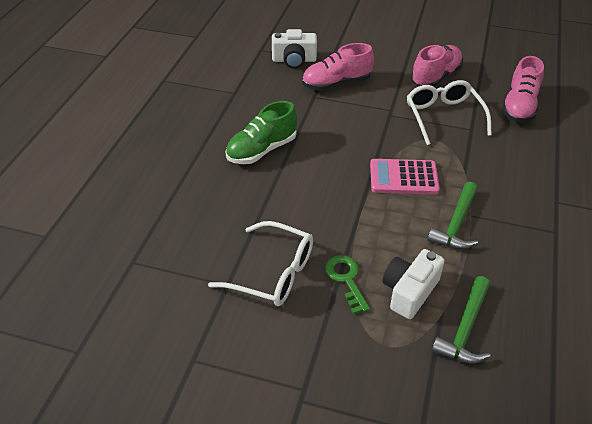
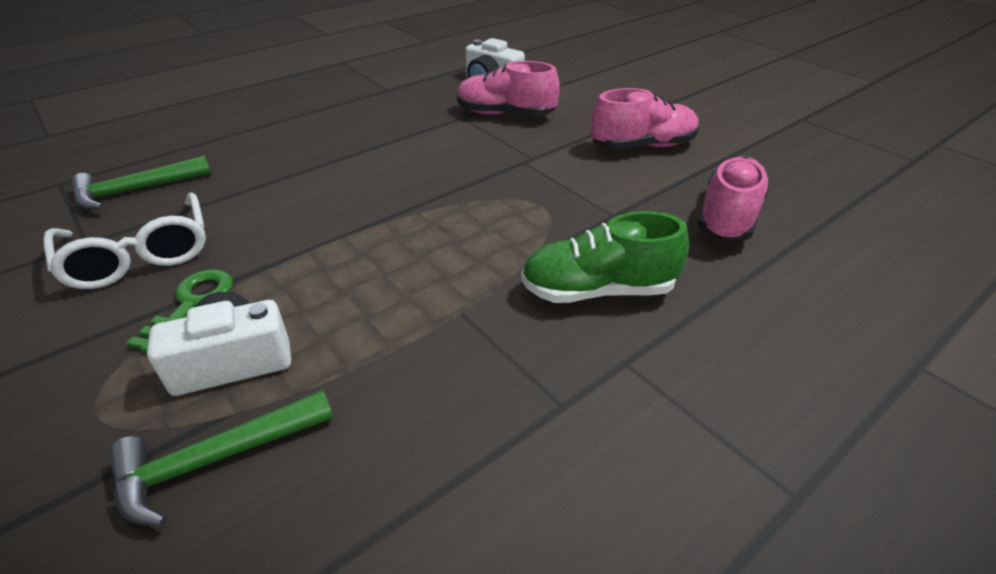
camera: 35 degrees right, 5 degrees down
(262, 150) = (330, 142): green shoe -> green shoe (597, 290)
(403, 177) = (438, 229): pink calculator -> none
(443, 117) = (592, 188): white glasses -> none
(456, 224) = (423, 313): green hammer -> green hammer (136, 190)
(519, 107) = (728, 217): pink shoe -> pink shoe turned 150 degrees clockwise

